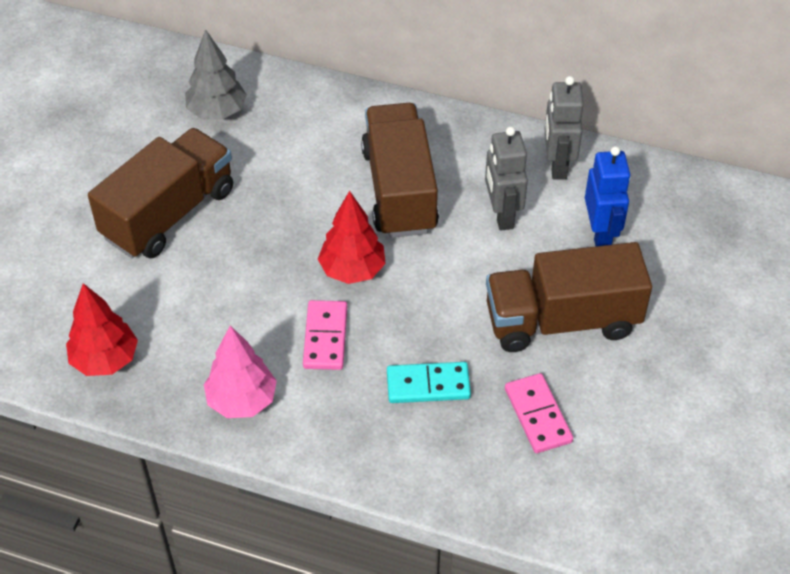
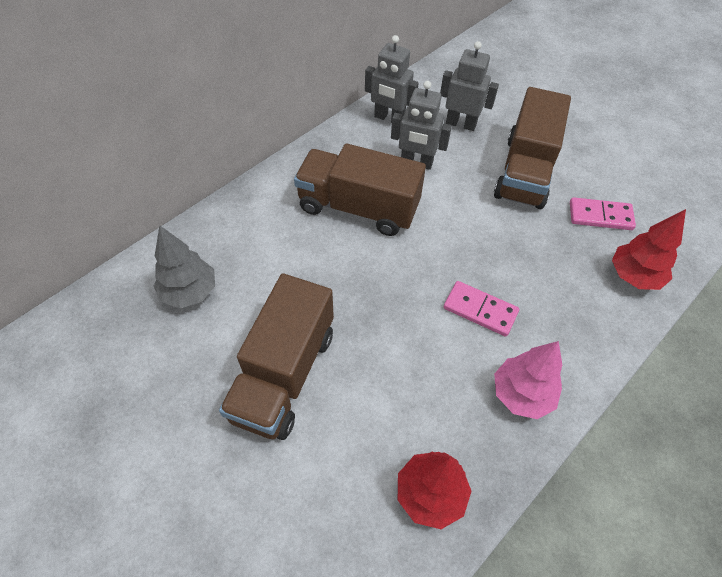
camera: 65 degrees left, 5 degrees up
(169, 214) = (284, 374): brown truck -> brown truck turned 135 degrees counterclockwise
(352, 270) = (421, 267): red tree -> red tree (634, 276)
(428, 385) = (552, 264): turquoise domino -> none
(600, 234) = (461, 124): blue robot -> grey robot

